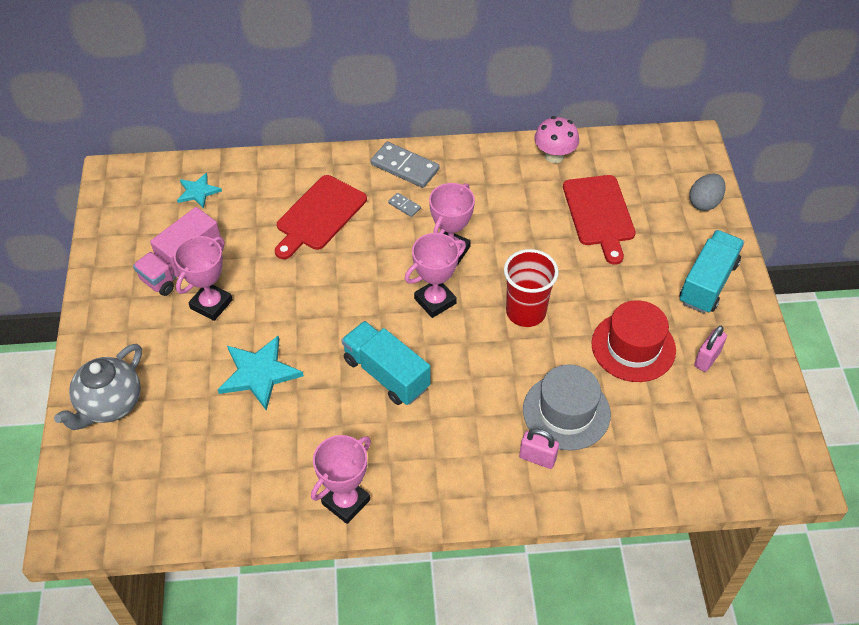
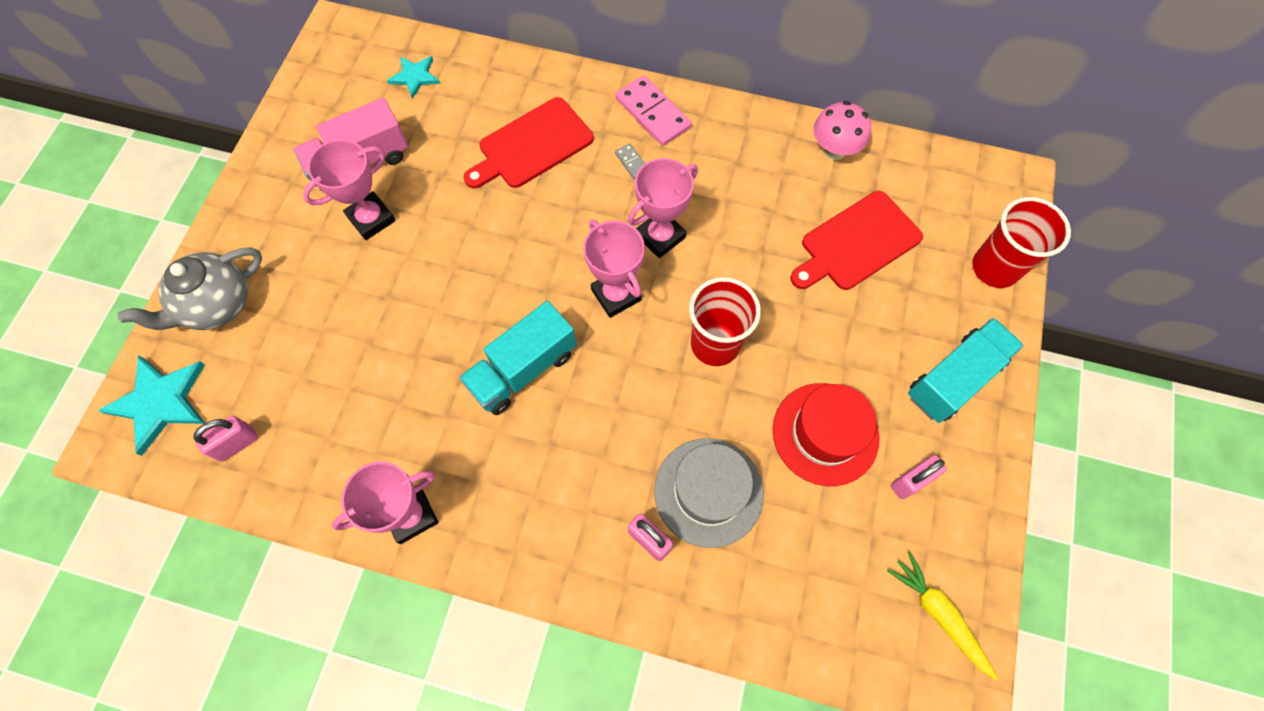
camera: 20 degrees right, 15 degrees up
(177, 498) = (237, 444): none -> pink padlock
(259, 373) = (385, 321): turquoise star -> turquoise star (160, 402)
(386, 374) = (522, 369): turquoise truck -> turquoise truck turned 105 degrees counterclockwise
(405, 167) = (653, 113): grey domino -> pink domino
(435, 301) = (616, 295): pink trophy -> pink trophy turned 75 degrees clockwise
(599, 214) = (856, 243): red cutting board -> red cutting board turned 45 degrees clockwise
(704, 202) = (994, 268): grey egg -> red cup
(763, 437) = (938, 614): none -> yellow carrot

